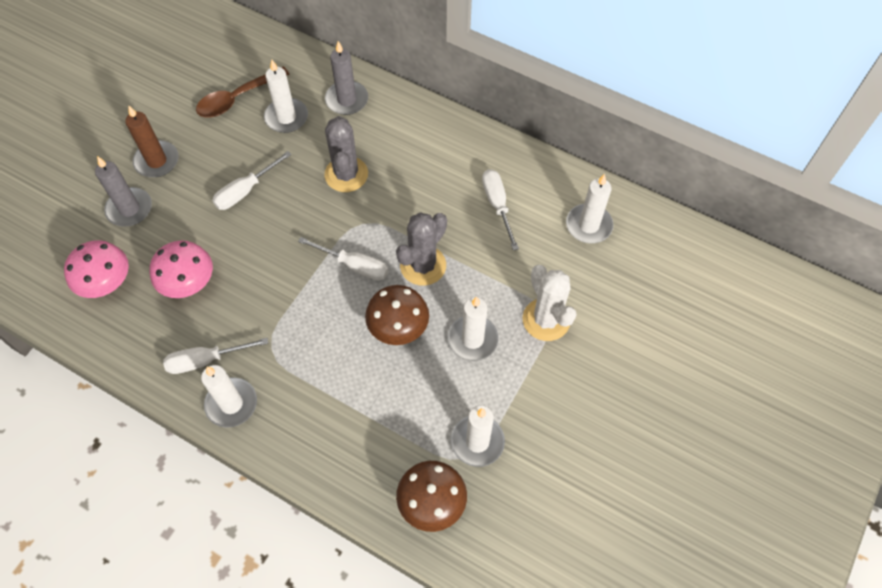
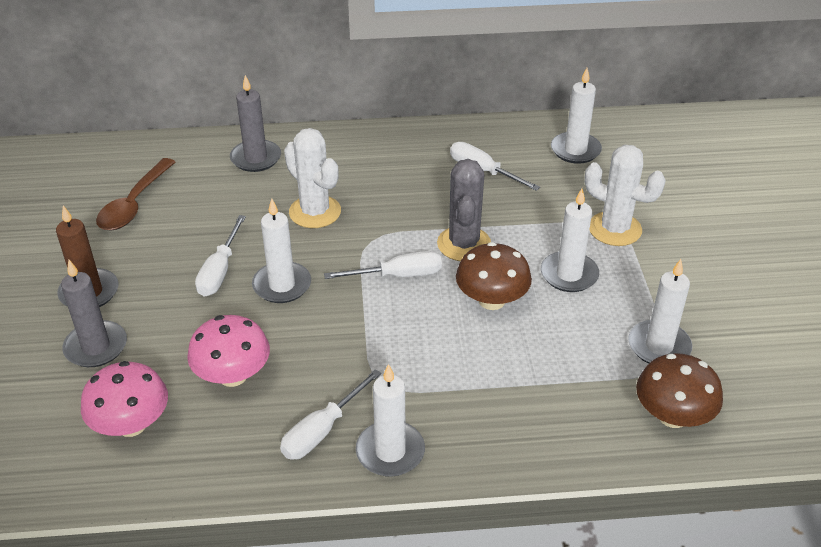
camera: 35 degrees left, 20 degrees down
(286, 117) = (205, 196): white candle -> white candle (282, 285)
(346, 174) = (315, 212): grey cactus -> white cactus

